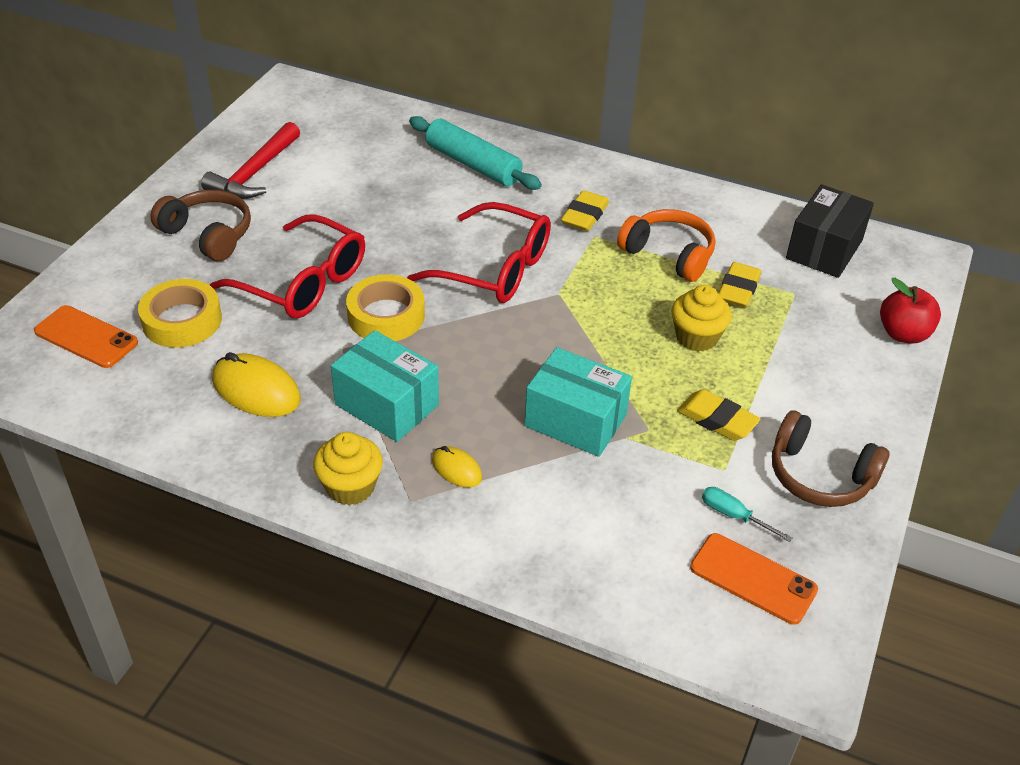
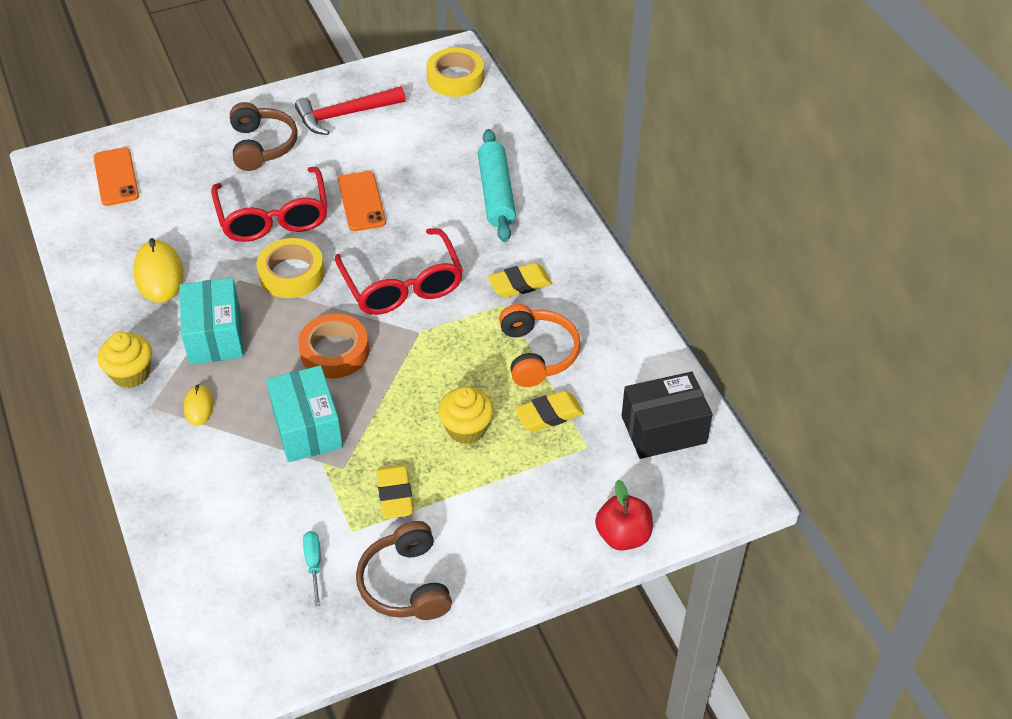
camera: 45 degrees right, 5 degrees up
(182, 320) = (176, 199): yellow tape -> yellow tape (455, 78)
(512, 350) = (334, 351): none -> orange tape
(753, 578) = (268, 610): orange phone -> orange phone (362, 201)

